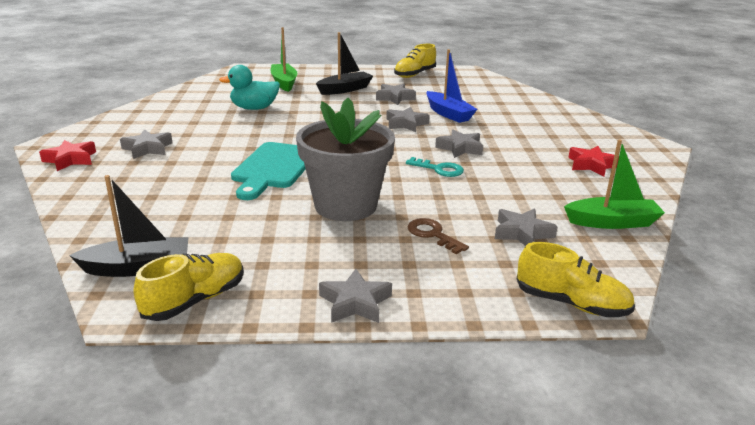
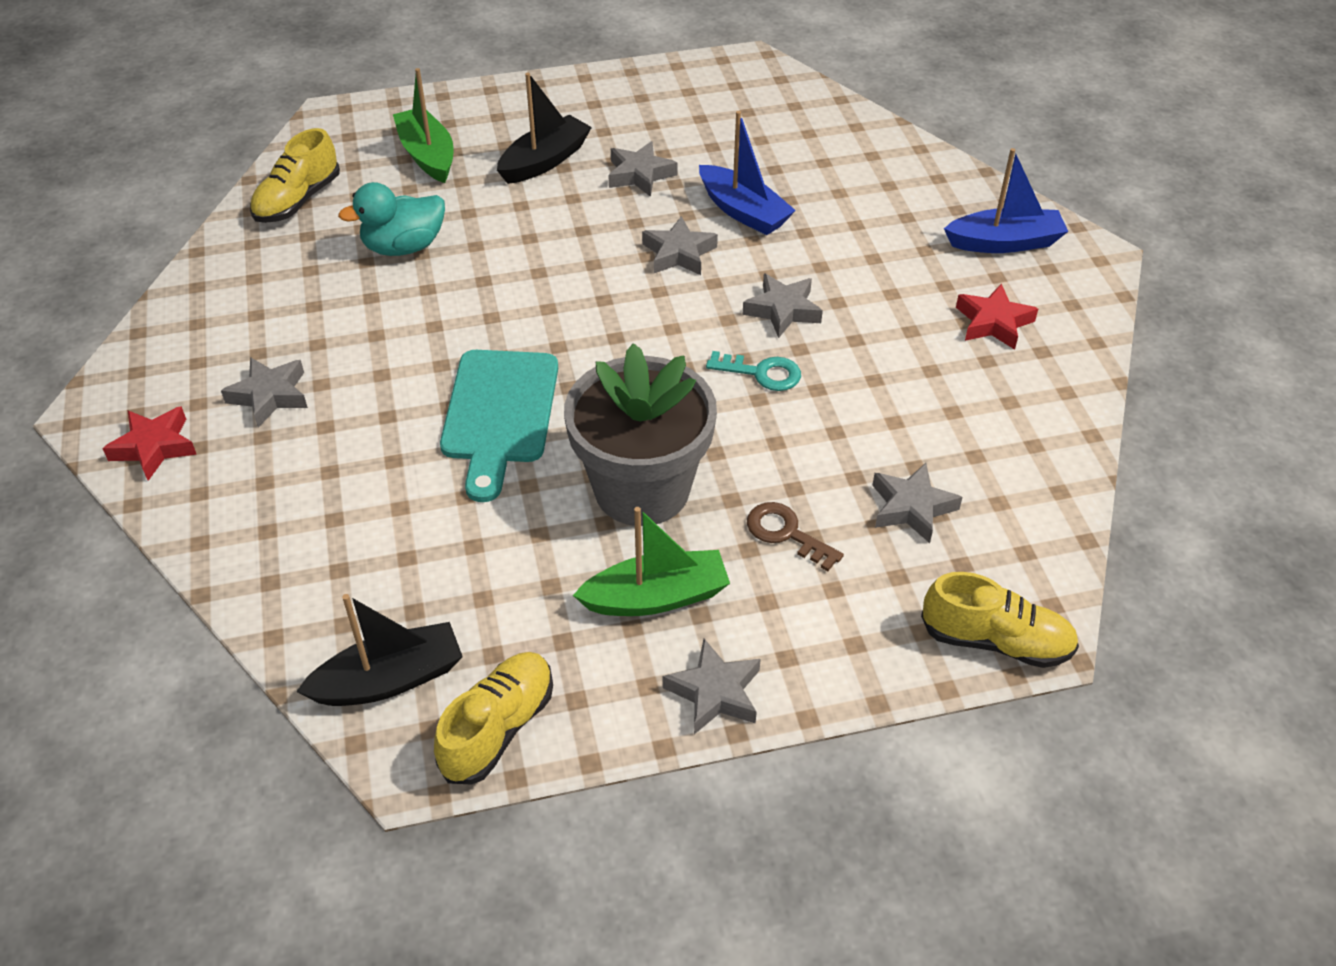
camera: 10 degrees left, 20 degrees up
(414, 74) = (656, 91): yellow shoe -> yellow shoe (297, 200)
(603, 137) = (1004, 242): none -> blue boat
(612, 222) = (1035, 460): green boat -> green boat (656, 597)

